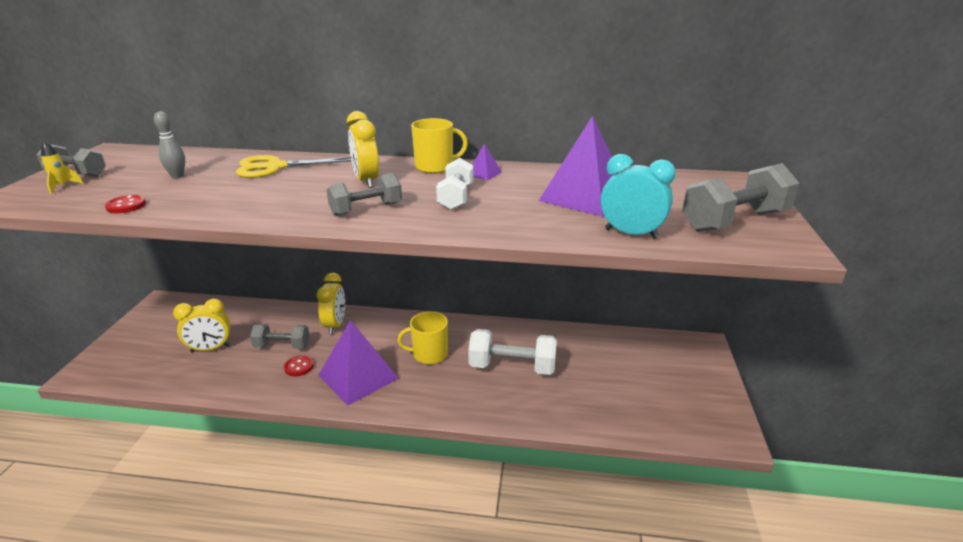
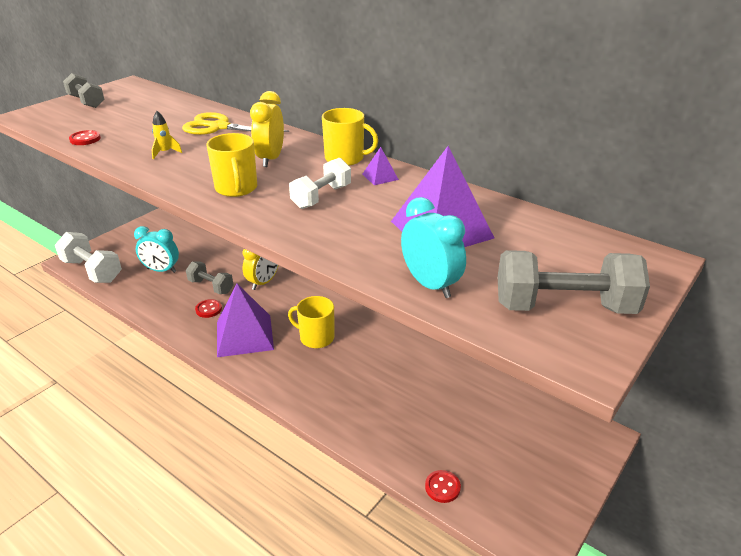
camera: 30 degrees right, 5 degrees up
(62, 186) = (67, 111): yellow rocket -> yellow rocket (165, 153)
(177, 176) = (144, 119): grey bowling pin -> none
(210, 348) = (161, 270): yellow clock -> turquoise clock
(366, 209) = (236, 188): grey dumbbell -> yellow mug
(512, 367) = (377, 378): white dumbbell -> white dumbbell (92, 271)
(637, 427) = (442, 487): none -> red button

